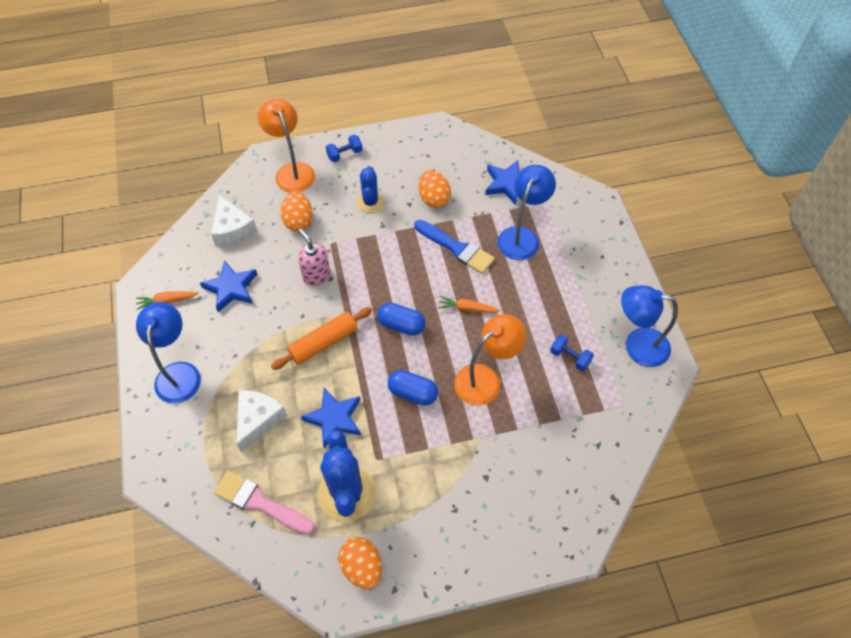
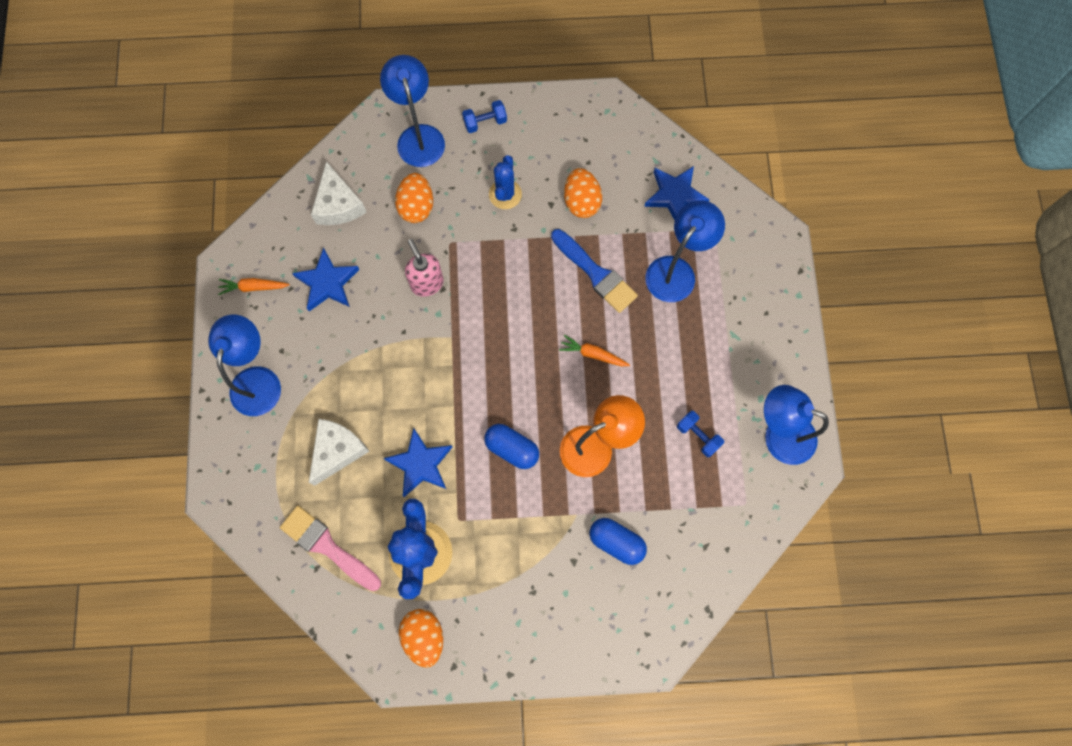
camera: 10 degrees right, 15 degrees up
(292, 171) = (418, 136): orange lamp -> blue lamp
(323, 342) = (422, 370): orange rolling pin -> none
(401, 325) = (514, 363): blue capsule -> blue capsule (616, 542)

